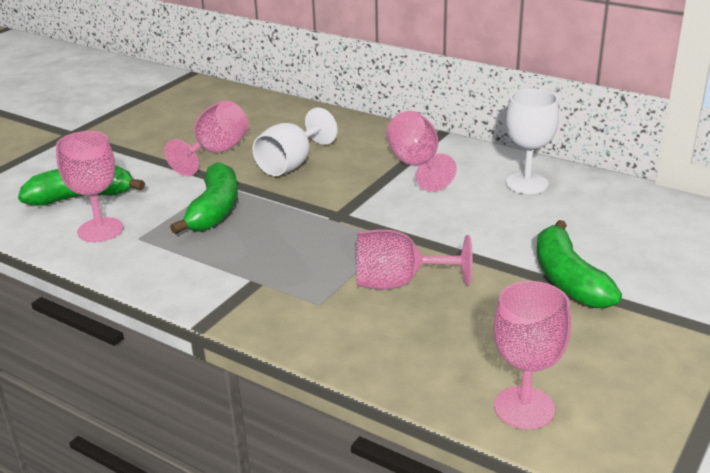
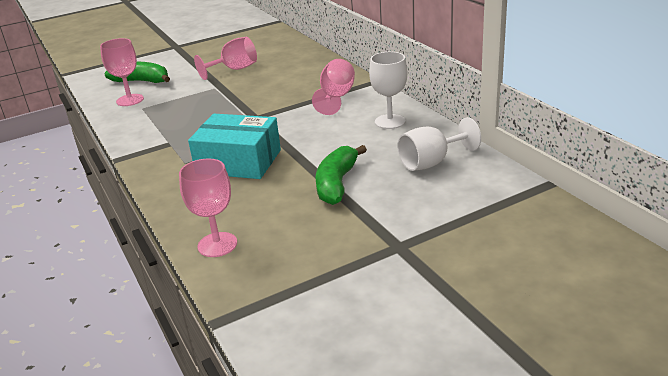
camera: 30 degrees right, 0 degrees up
(214, 210) = (195, 101): green banana -> none
(291, 164) = (266, 83): white goblet -> white goblet (431, 162)
(398, 283) = (238, 162): pink goblet -> turquoise box

